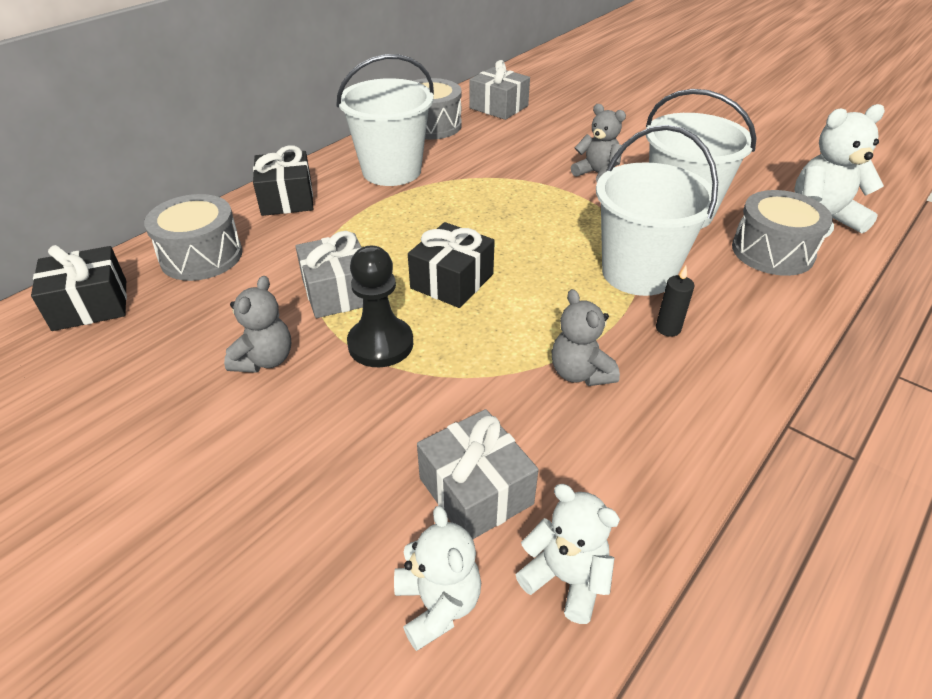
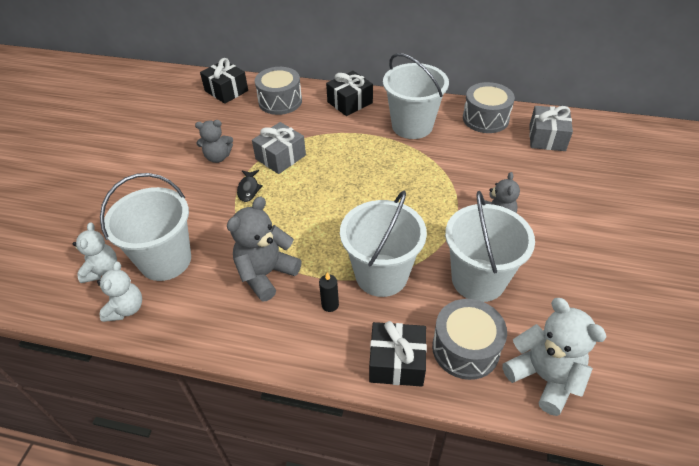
camera: 65 degrees right, 5 degrees up
(380, 344) = (248, 189): black pawn -> black fish
(438, 604) = (102, 270): white teddy bear -> white teddy bear turned 45 degrees counterclockwise
(452, 281) = (316, 194): black gift -> black gift (397, 362)
(476, 491) = (165, 260): grey gift -> white bucket
(580, 373) = (266, 274): grey teddy bear -> grey teddy bear, size x1.53

